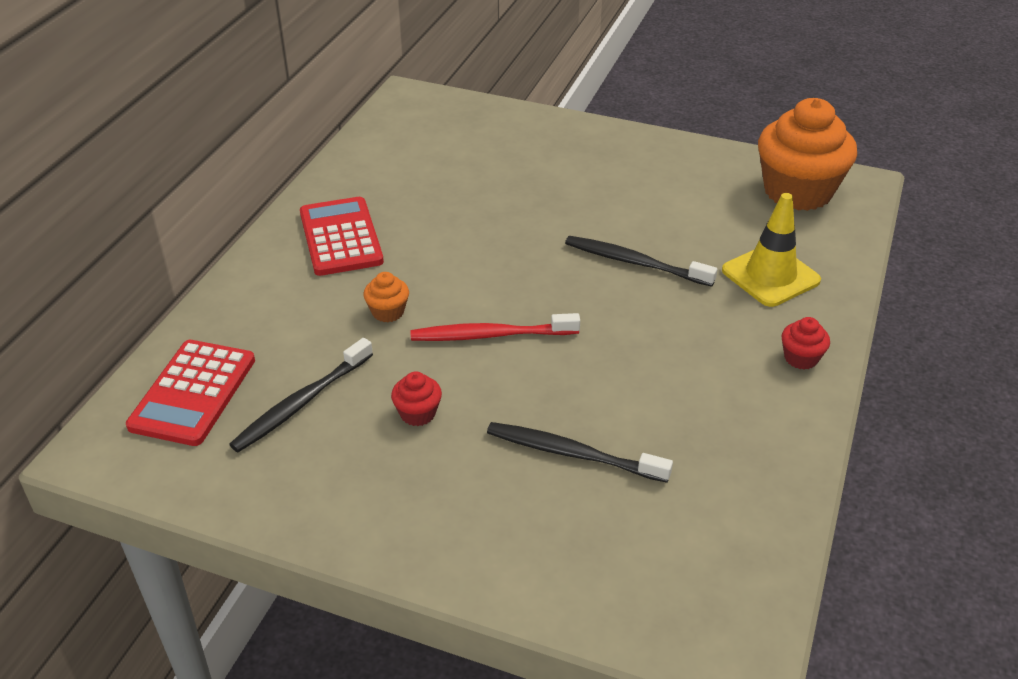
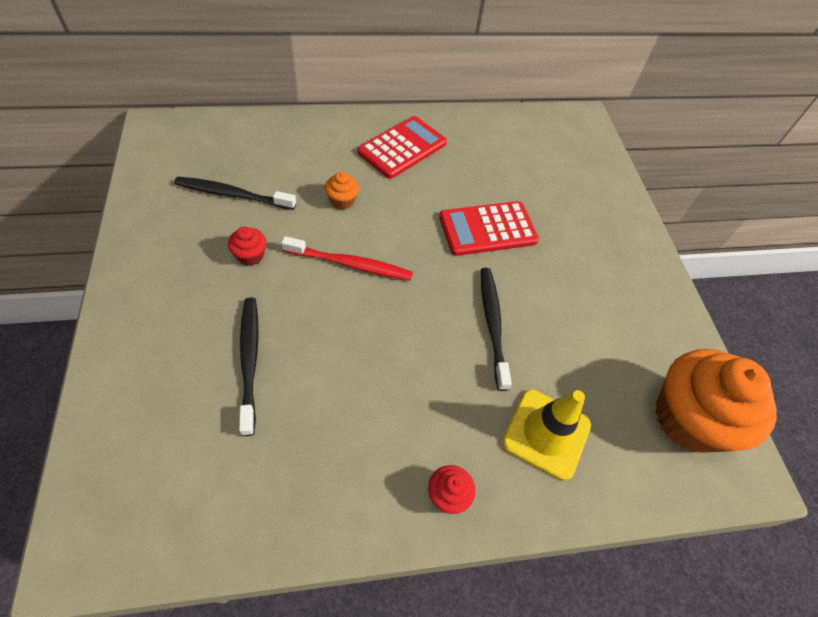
camera: 55 degrees right, 15 degrees up
(193, 393) = (219, 144): red calculator -> red calculator (487, 229)
(490, 335) = (351, 264): red toothbrush -> red toothbrush turned 135 degrees clockwise

